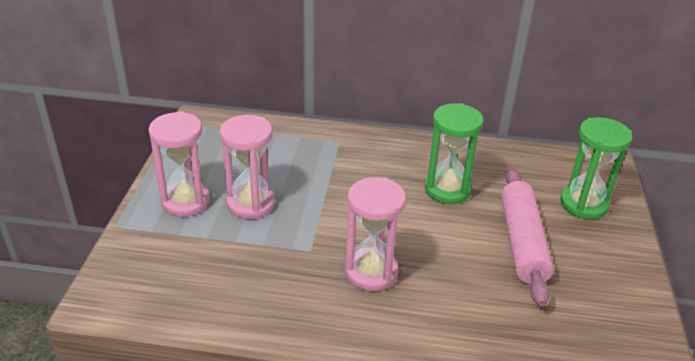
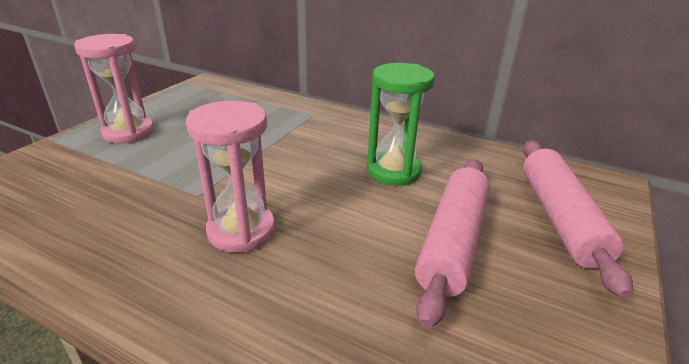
camera: 20 degrees right, 5 degrees down
(251, 204) = (183, 145): pink hourglass -> none
(583, 204) = (560, 218): green hourglass -> pink rolling pin

